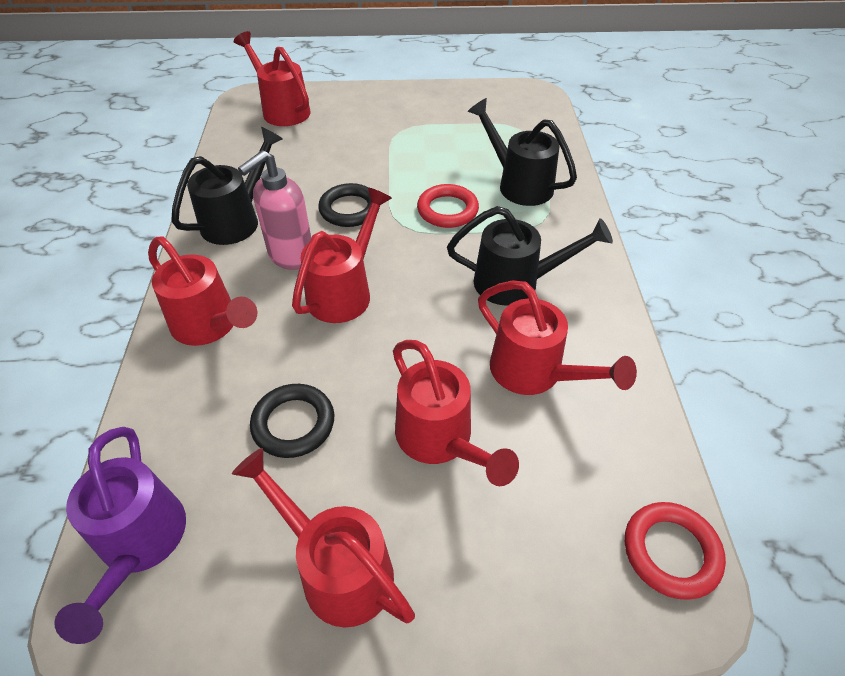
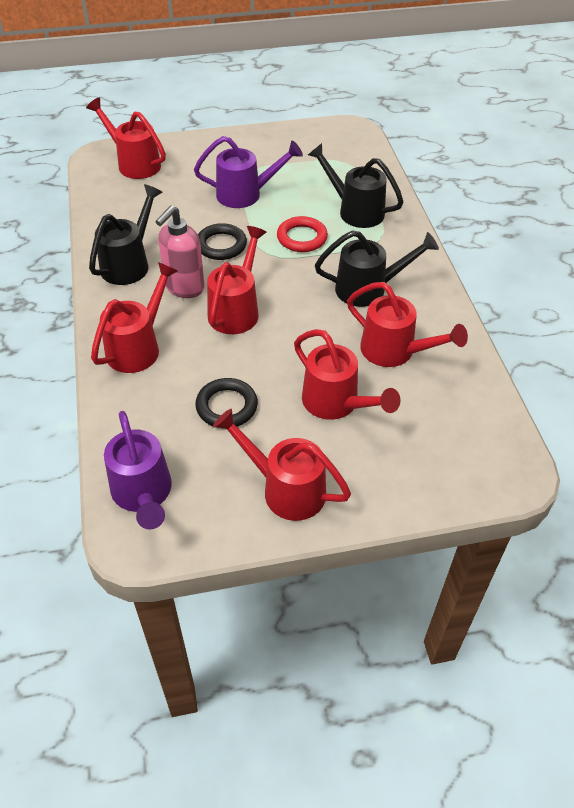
camera: 10 degrees left, 0 degrees up
(210, 326) = (138, 347): red watering can -> red watering can turned 90 degrees counterclockwise
(394, 154) = (245, 194): none -> purple watering can
(671, 552) = (504, 450): red ring -> none

